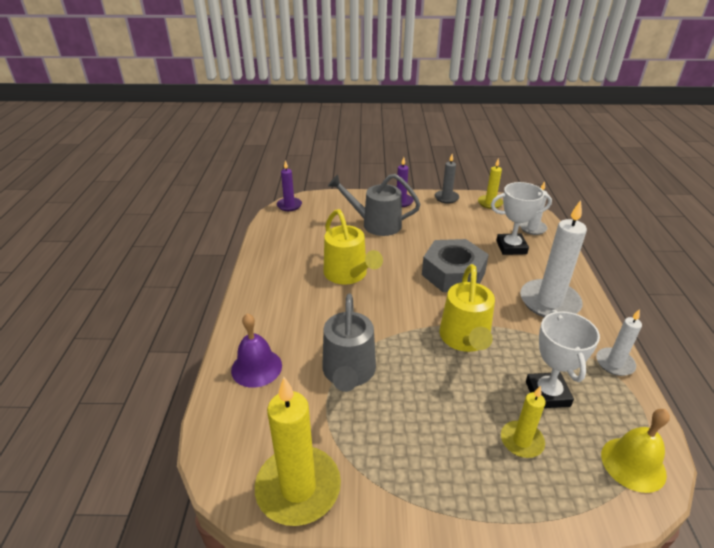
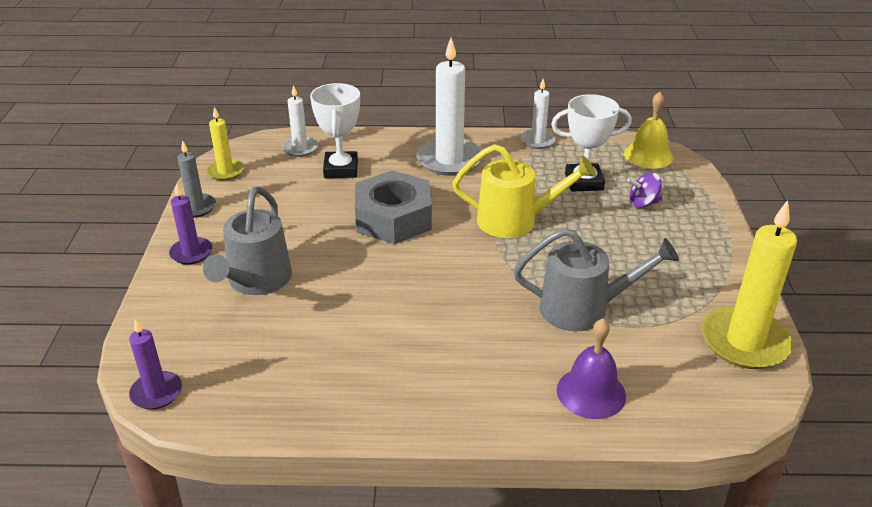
camera: 90 degrees left, 0 degrees up
(348, 275) = (391, 310): yellow watering can -> none
(521, 441) = (643, 203): yellow candle -> purple spinning top

